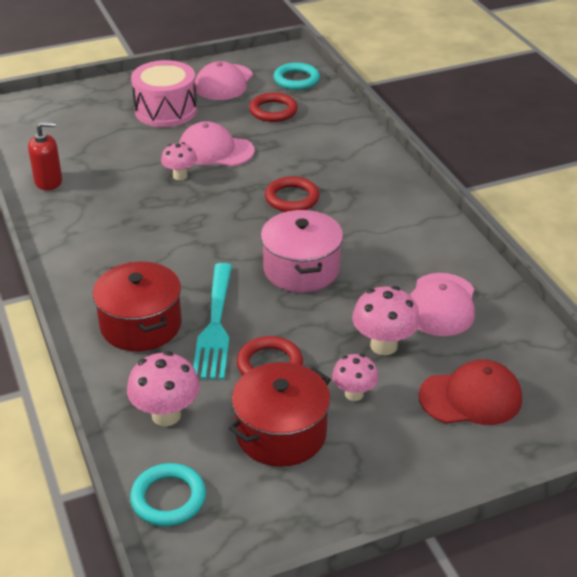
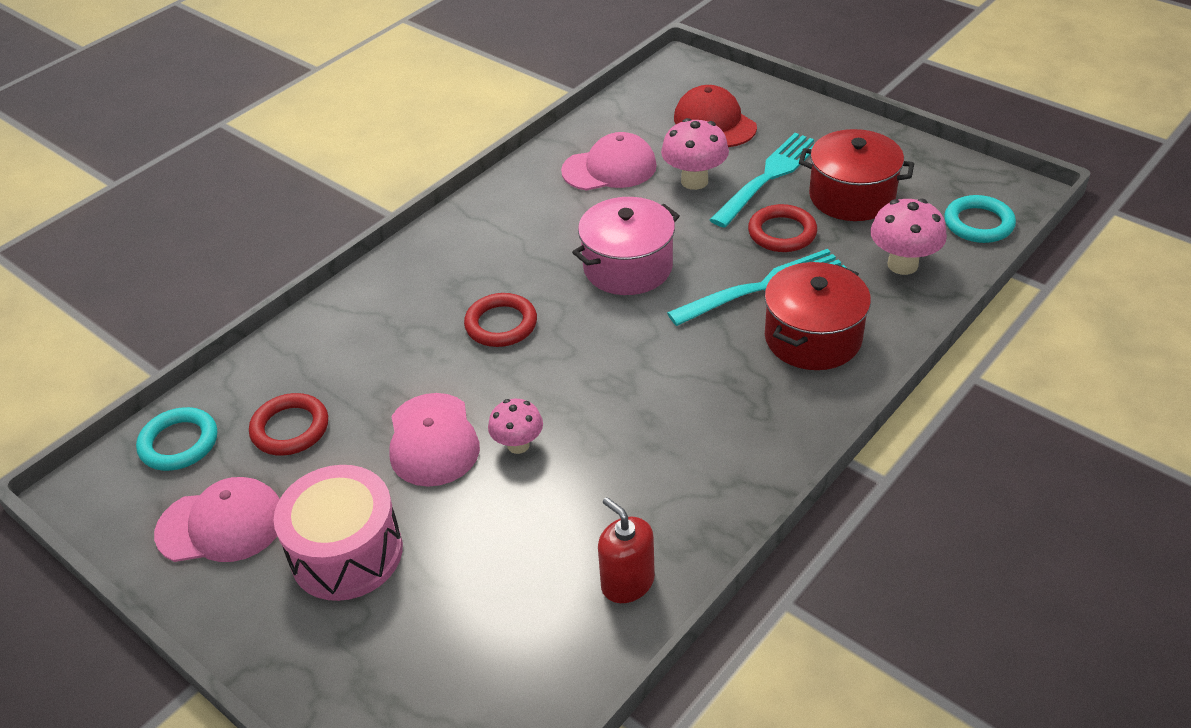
camera: 115 degrees left, 5 degrees up
(354, 394) = (769, 176): pink mushroom -> turquoise fork

